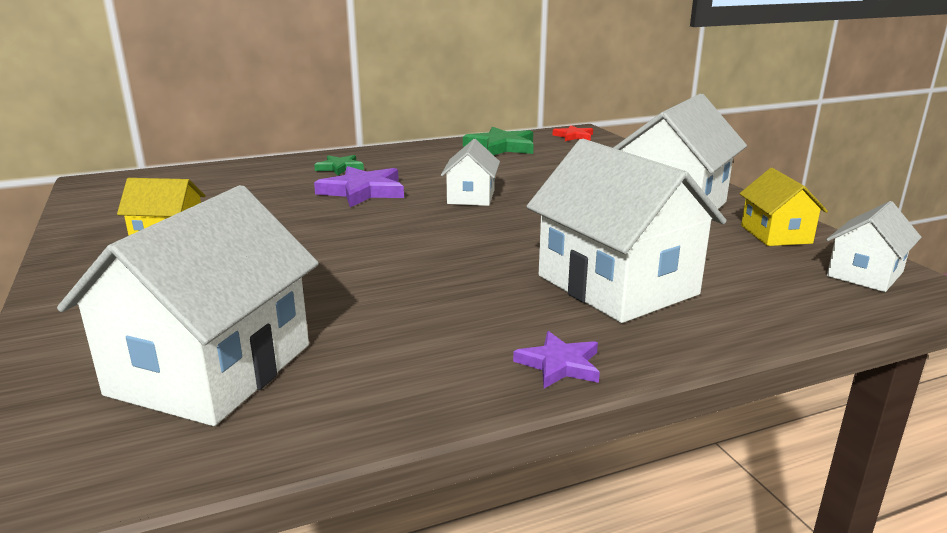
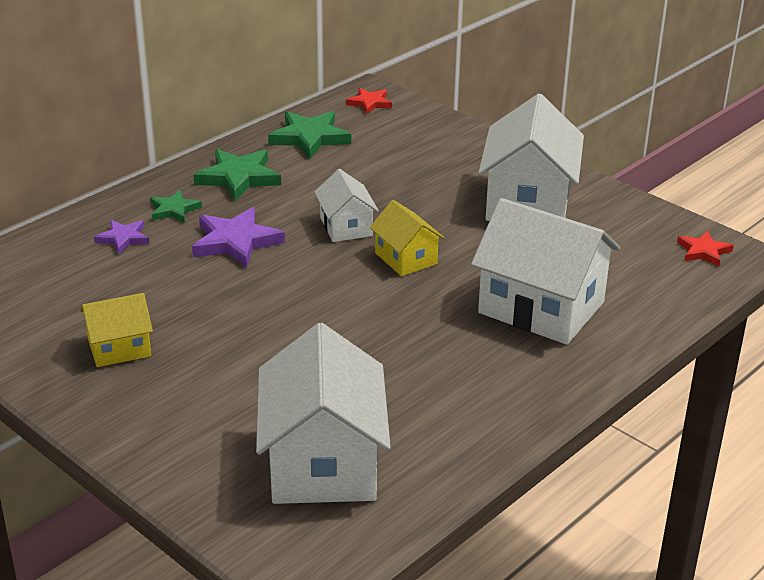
camera: 25 degrees left, 10 degrees up
(415, 159) = (238, 178): none -> green star
(559, 364) = (550, 391): purple star -> purple star (123, 238)
(775, 234) = (625, 219): yellow house -> yellow house (406, 258)
(865, 274) = (703, 251): white house -> red star

